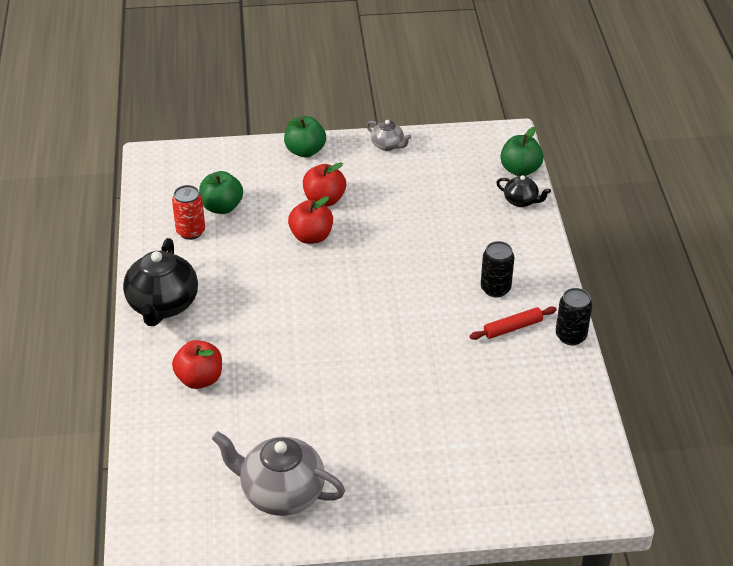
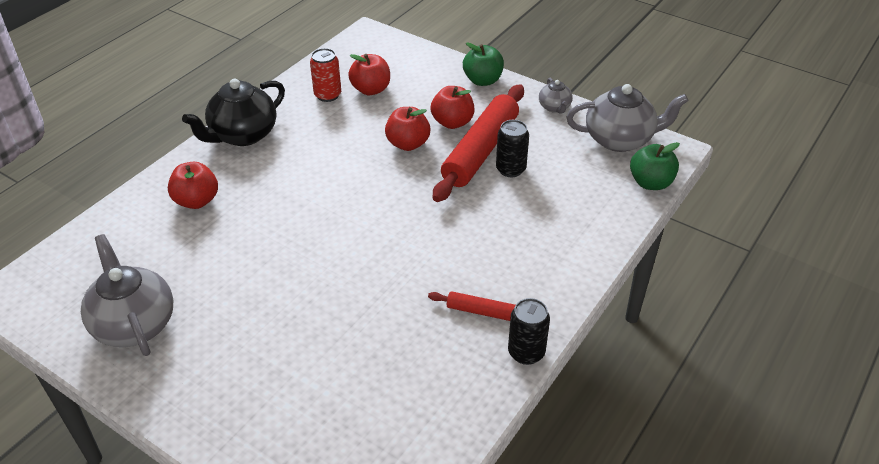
camera: 40 degrees right, 0 degrees up
(222, 207) = (371, 89): green apple -> red apple
(373, 211) = (480, 151): none -> red rolling pin
(464, 147) = (620, 139): none -> grey teapot
(495, 289) = (507, 269): black can -> black can (510, 169)
(521, 201) = (620, 209): black teapot -> none

